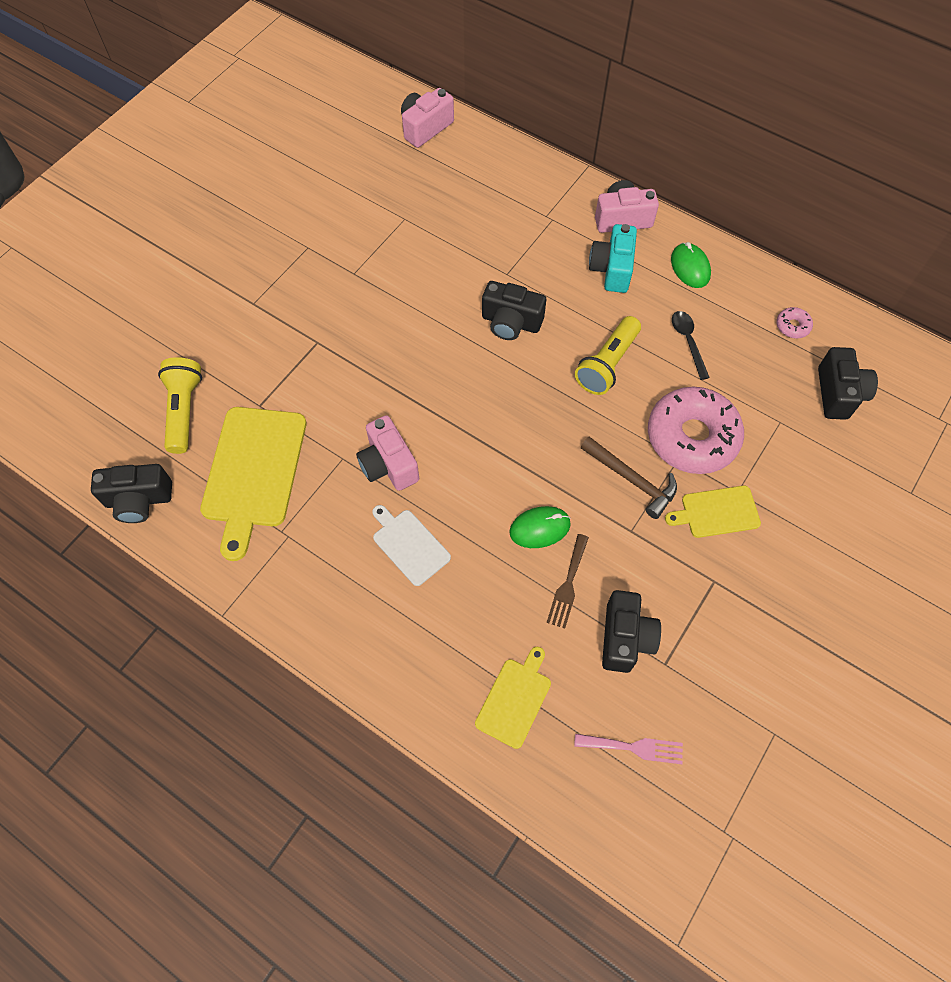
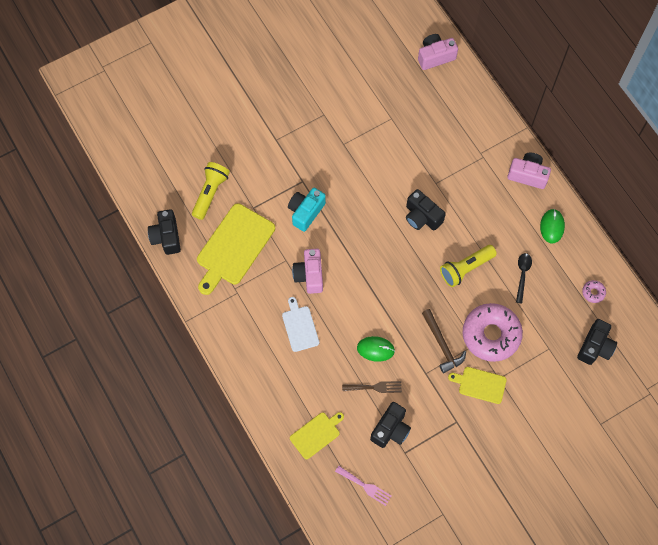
camera: 25 degrees right, 5 degrees up
(139, 500) = (166, 237): black camera -> black camera turned 60 degrees clockwise
(568, 585) = (375, 387): brown fork -> brown fork turned 135 degrees counterclockwise
(612, 269) = (502, 207): turquoise camera -> turquoise camera (305, 212)

